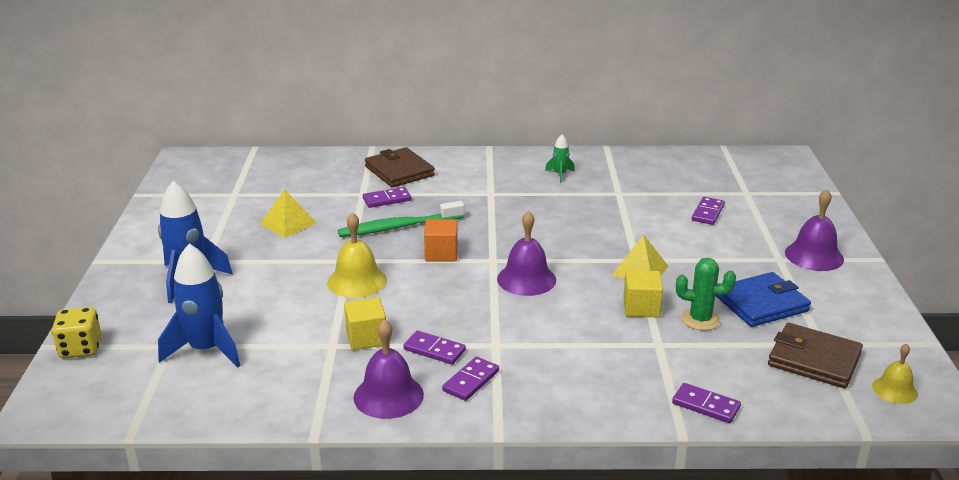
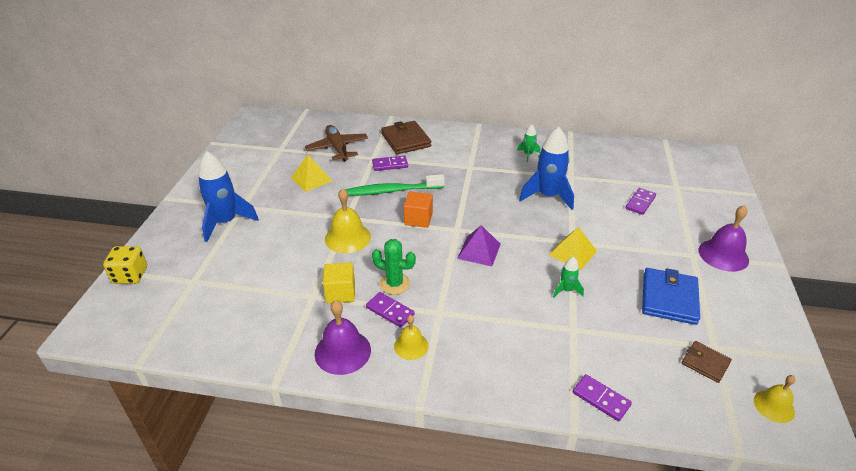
camera: 10 degrees right, 10 degrees up
(206, 350) = (219, 288): blue rocket -> blue rocket (547, 196)
(311, 187) = (337, 148): none -> brown plane
(471, 381) = (411, 346): purple domino -> yellow bell
(526, 279) = (479, 251): purple bell -> purple pyramid
(641, 308) = (566, 290): yellow cube -> green rocket
(700, 319) = (613, 308): green cactus -> green cactus (394, 284)
(761, 304) = (669, 298): blue wallet -> blue wallet turned 60 degrees counterclockwise
(814, 360) = (705, 363): brown wallet -> brown wallet, size x0.57

